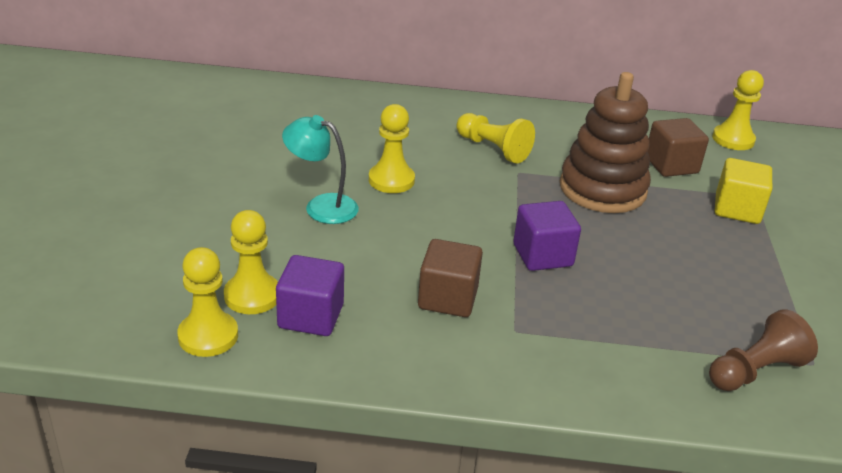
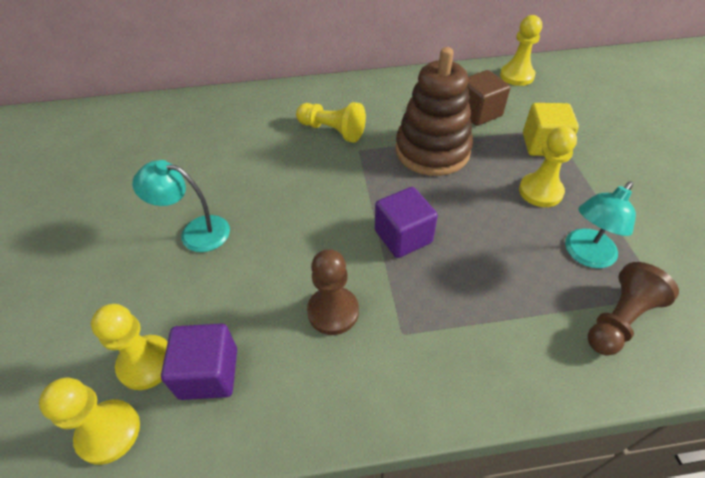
camera: 10 degrees left, 15 degrees up
(391, 180) = (253, 186): yellow pawn -> yellow pawn (540, 191)
(448, 298) = (333, 311): brown cube -> brown pawn
(741, 313) = (585, 255): none -> turquoise lamp

